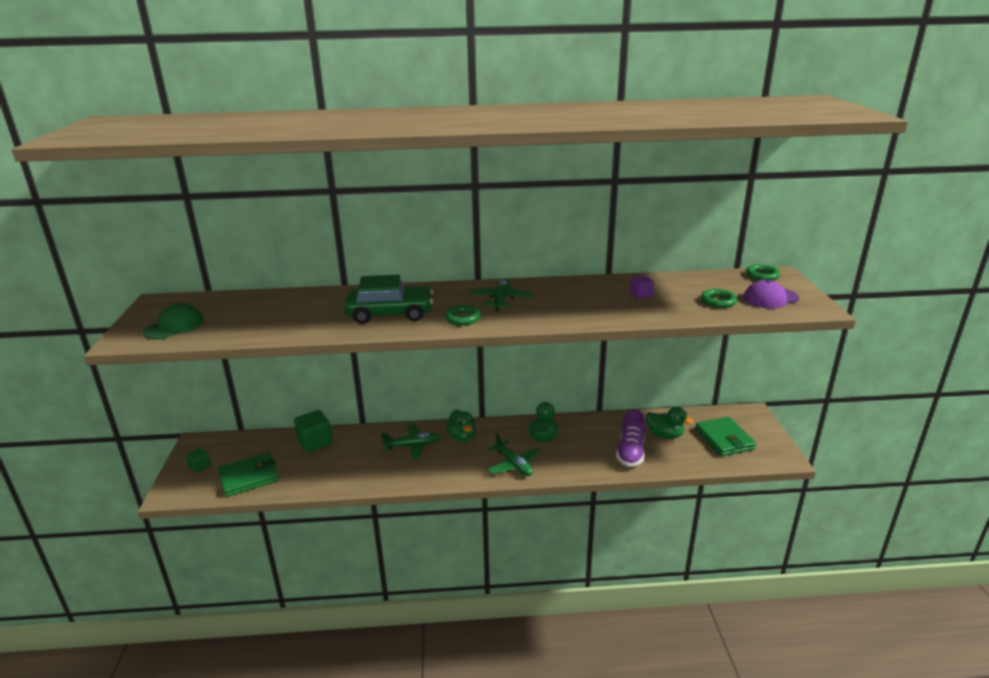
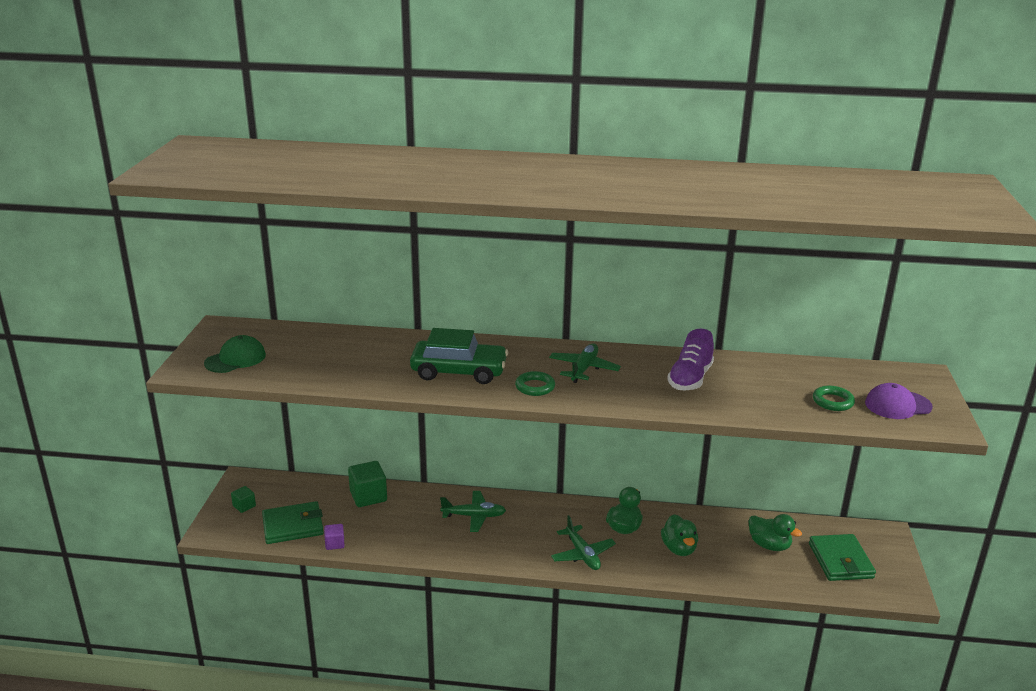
camera: 10 degrees right, 0 degrees up
(462, 437) = (531, 513): green duck -> green duck (679, 549)
(630, 452) = (722, 559): purple shoe -> purple shoe (690, 379)
(641, 295) = (745, 382): purple cube -> purple cube (335, 544)
(762, 275) = (902, 374): green ring -> none

